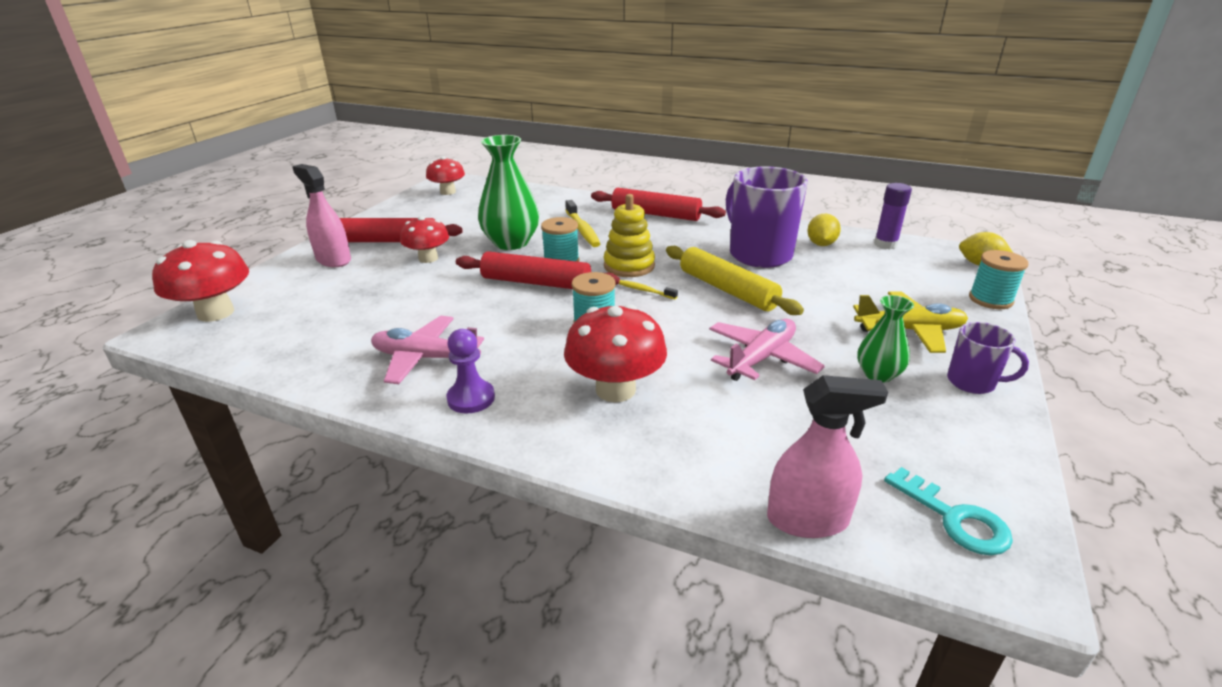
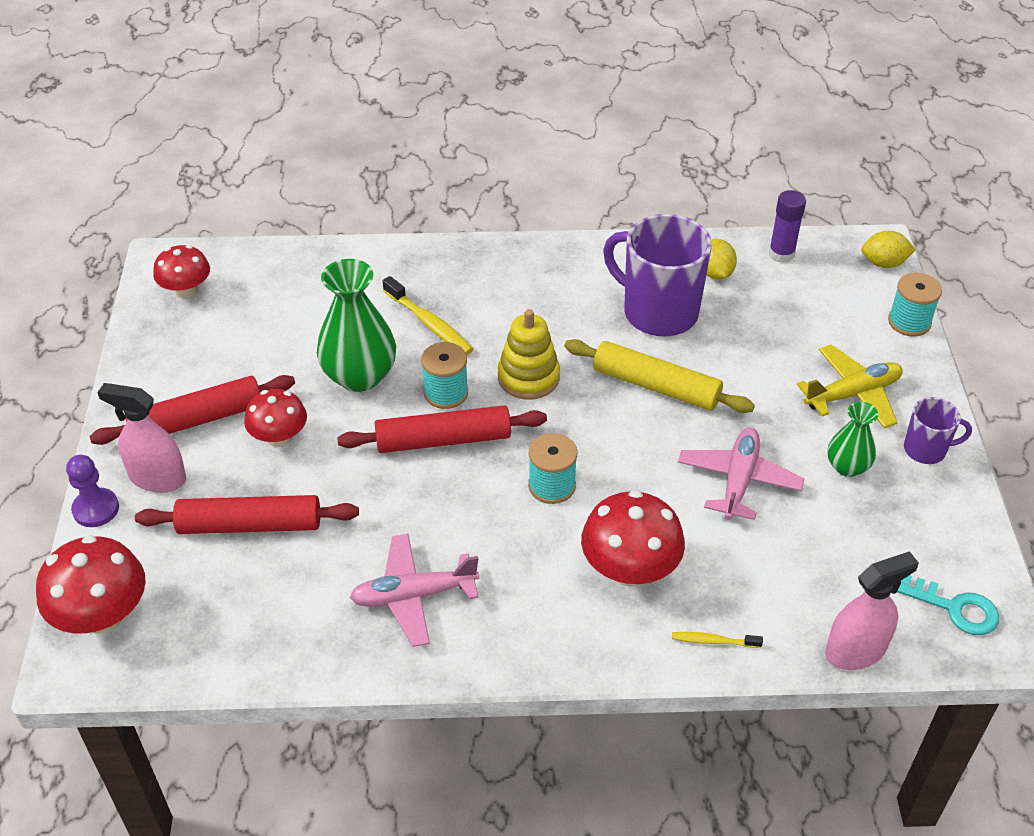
camera: 25 degrees left, 15 degrees up
(471, 398) = (502, 630): purple pawn -> purple pawn (96, 509)
(644, 290) = (571, 415): yellow toothbrush -> yellow toothbrush (713, 641)
(655, 214) = (499, 265): red rolling pin -> red rolling pin (249, 525)

